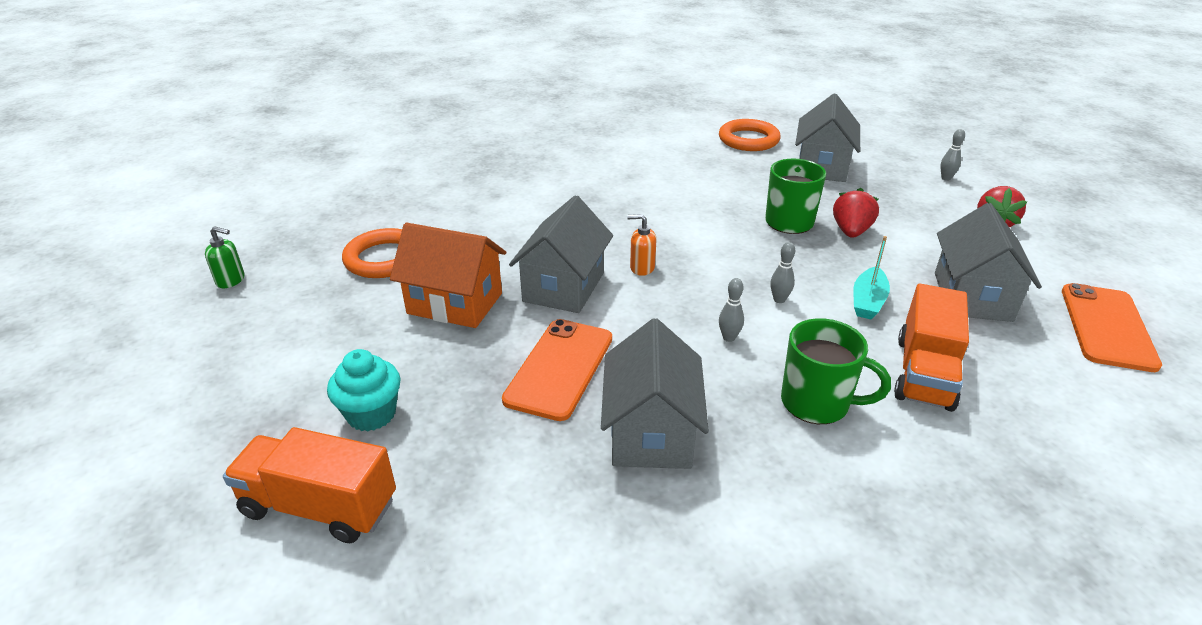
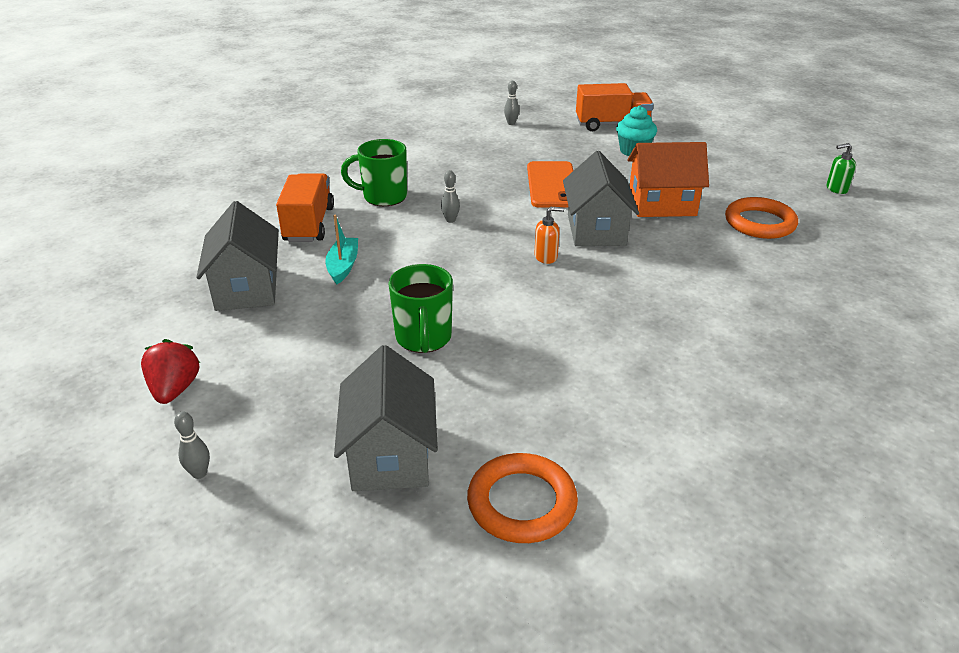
camera: 160 degrees right, 0 degrees up
(651, 432) = (477, 169): grey house -> none
(779, 300) = (419, 253): grey bowling pin -> grey bowling pin (511, 123)
(851, 231) = (353, 339): red strawberry -> none
(1107, 327) = (139, 284): orange phone -> none

